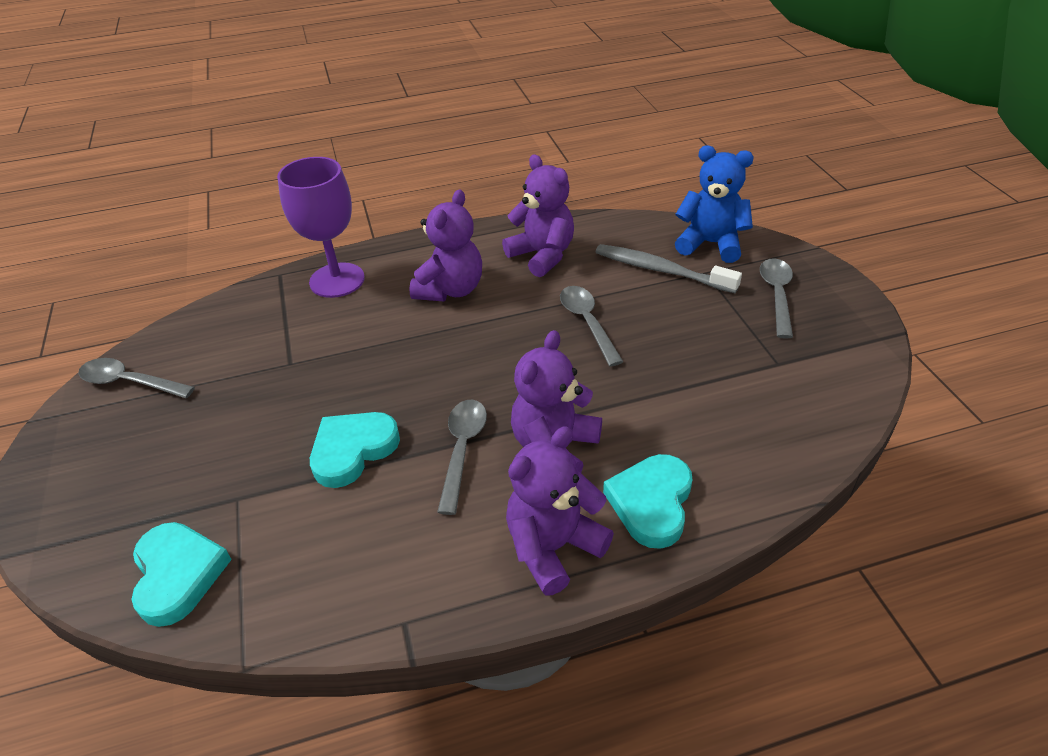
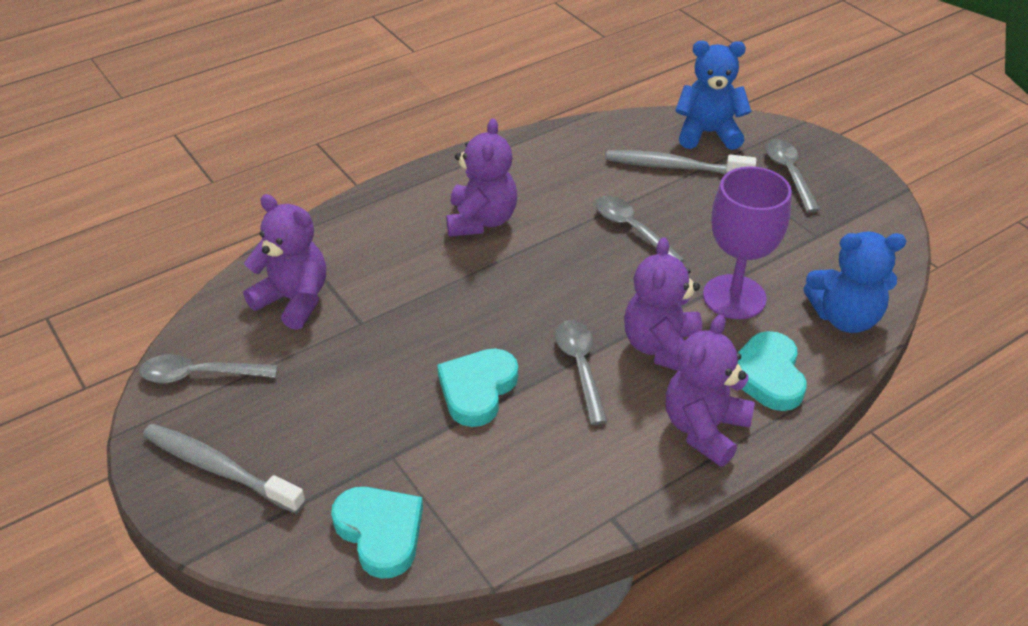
camera: 20 degrees left, 0 degrees up
(87, 473) = (219, 468): none -> grey toothbrush
(337, 280) = (356, 231): purple goblet -> purple goblet (734, 297)
(542, 255) = (553, 171): purple teddy bear -> purple teddy bear (294, 300)
(769, 458) = (845, 317): none -> blue teddy bear

